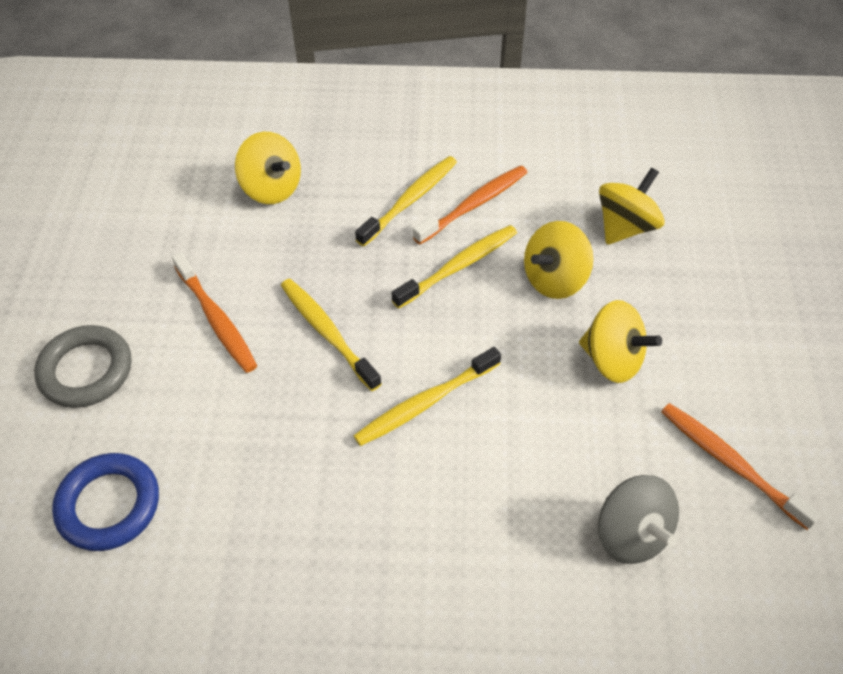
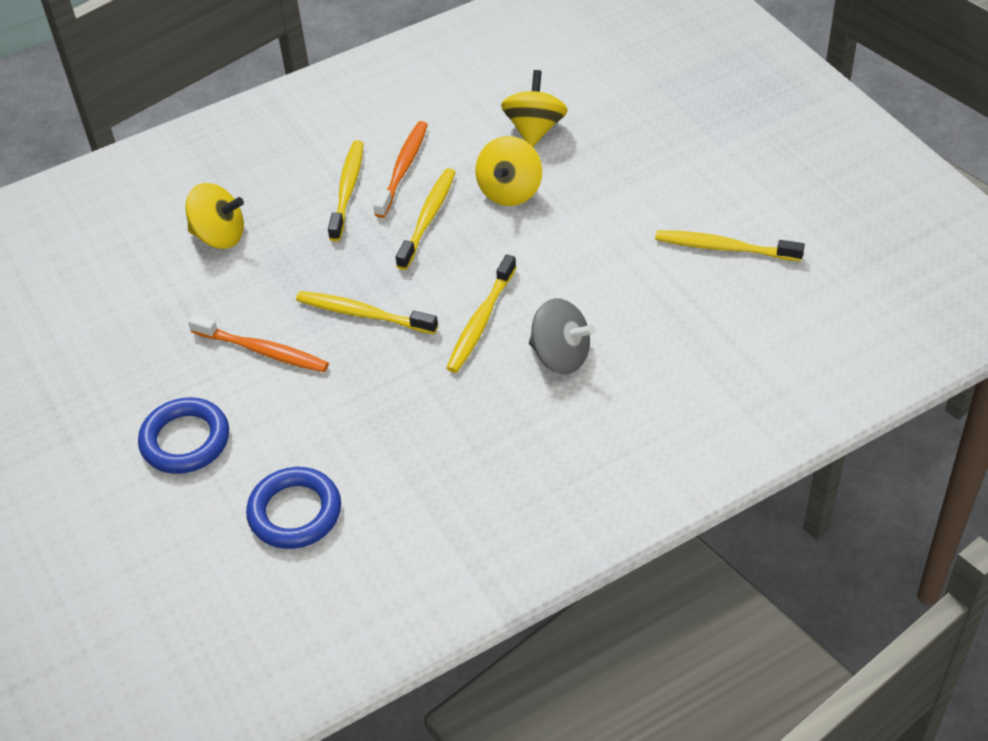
camera: 30 degrees left, 5 degrees down
(86, 370) = (185, 440): grey ring -> blue ring
(612, 359) = (595, 224): yellow spinning top -> none
(631, 534) = (690, 324): grey spinning top -> grey spinning top (560, 356)
(730, 463) = (724, 248): orange toothbrush -> yellow toothbrush

